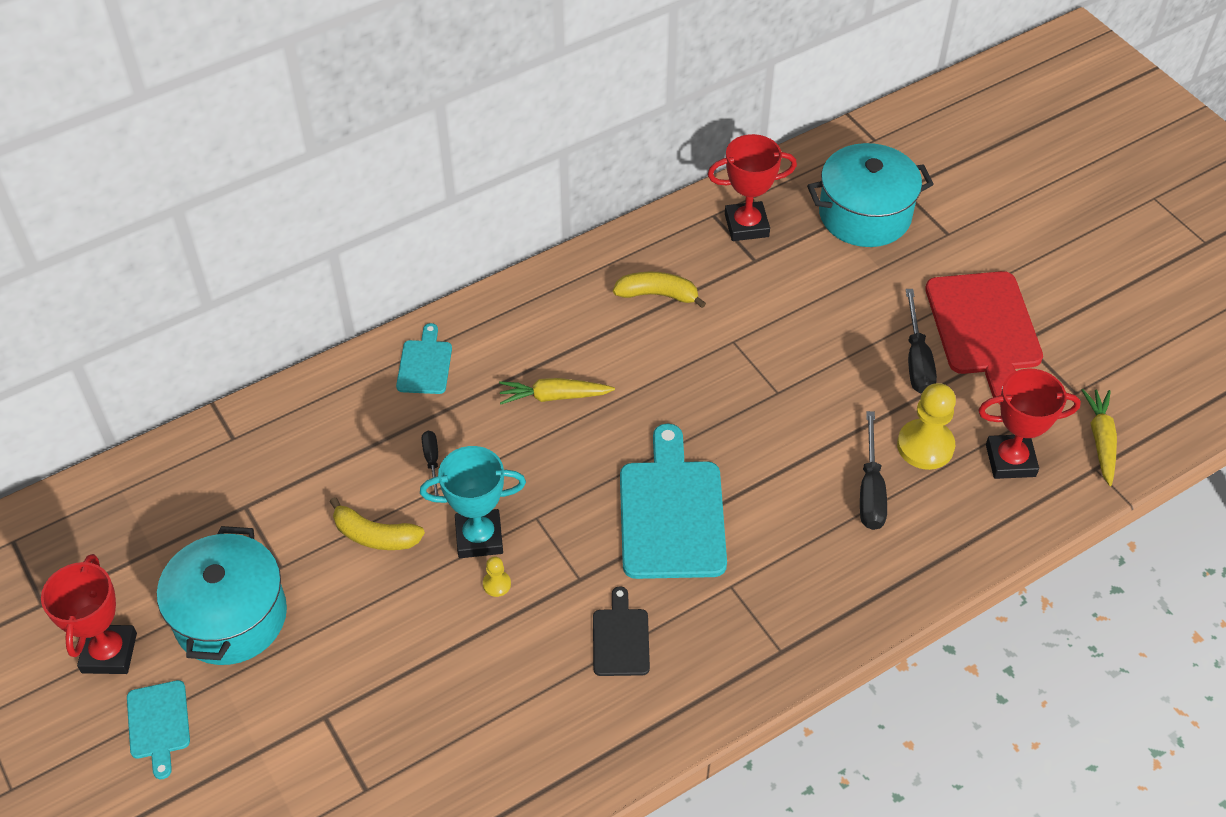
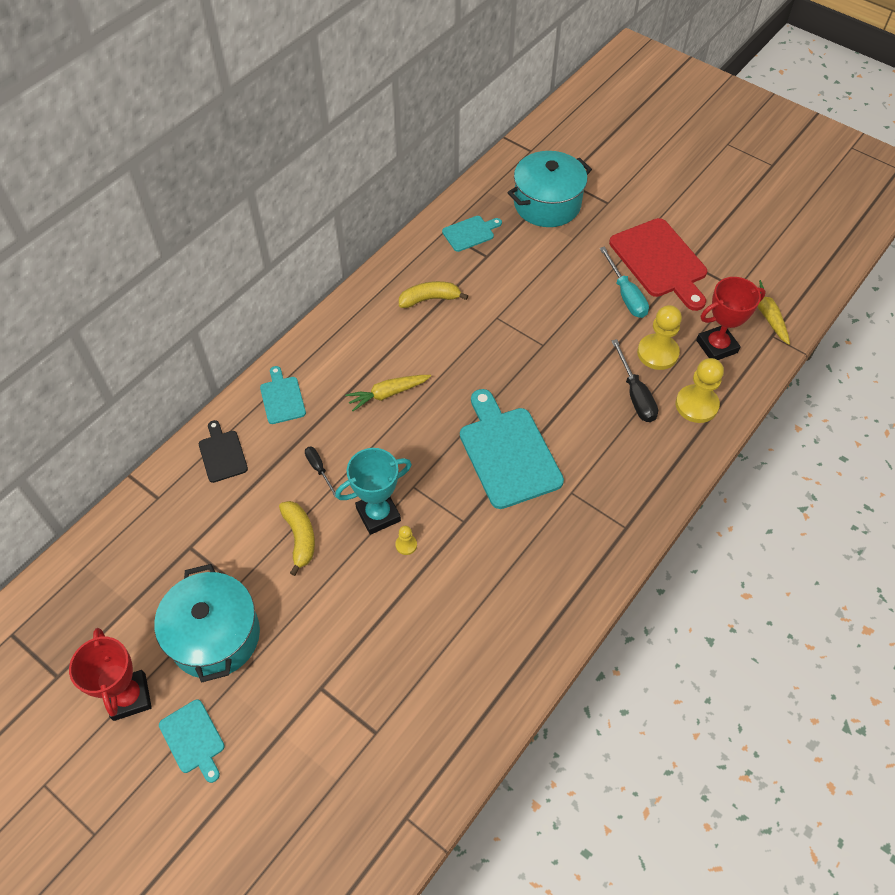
camera: 20 degrees left, 5 degrees up
(375, 535) = (300, 538): yellow banana -> yellow banana turned 105 degrees counterclockwise
(620, 638) = (512, 555): black cutting board -> black cutting board (222, 454)
(746, 225) = (470, 233): red trophy -> turquoise cutting board
(917, 360) = (626, 295): black screwdriver -> turquoise screwdriver
(947, 527) = (696, 405): none -> yellow pawn

